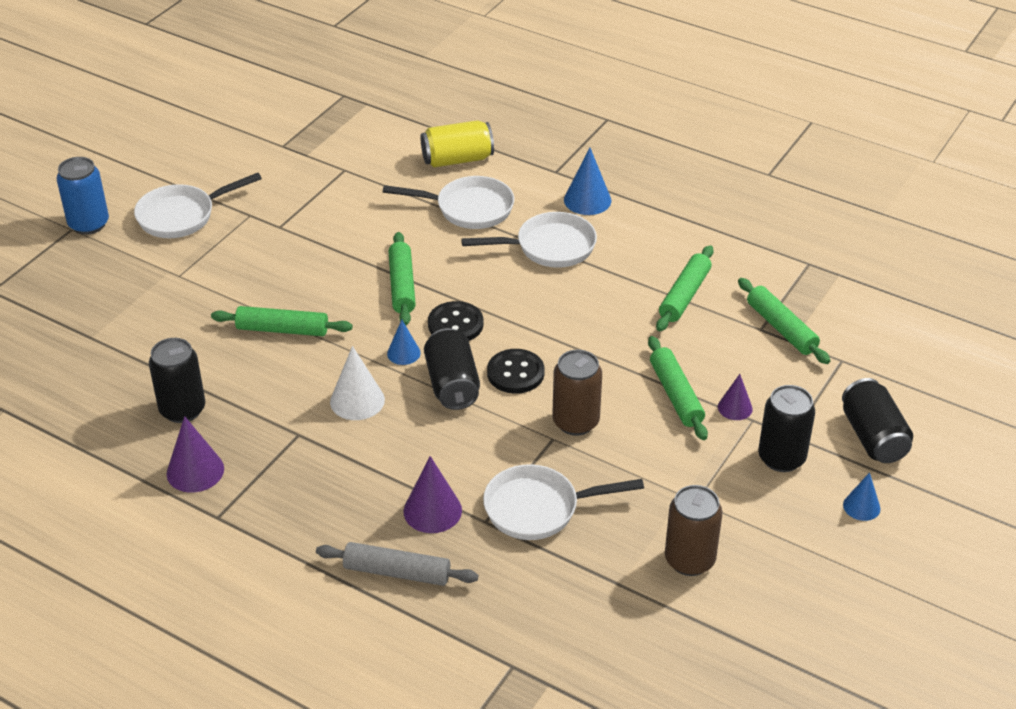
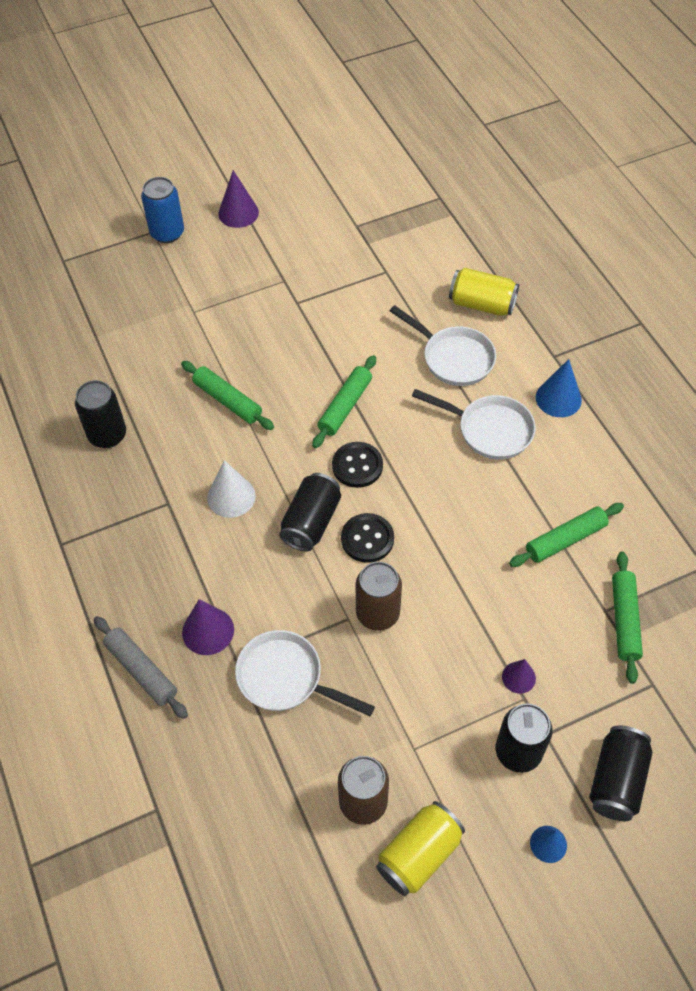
camera: 35 degrees right, 15 degrees up
(182, 216) = (235, 257): white pan -> none
(195, 471) = (76, 494): purple cone -> purple cone (238, 213)
(403, 353) = (298, 471): blue cone -> none
(675, 395) = (479, 635): green rolling pin -> none
(769, 570) = (419, 854): none -> yellow can

